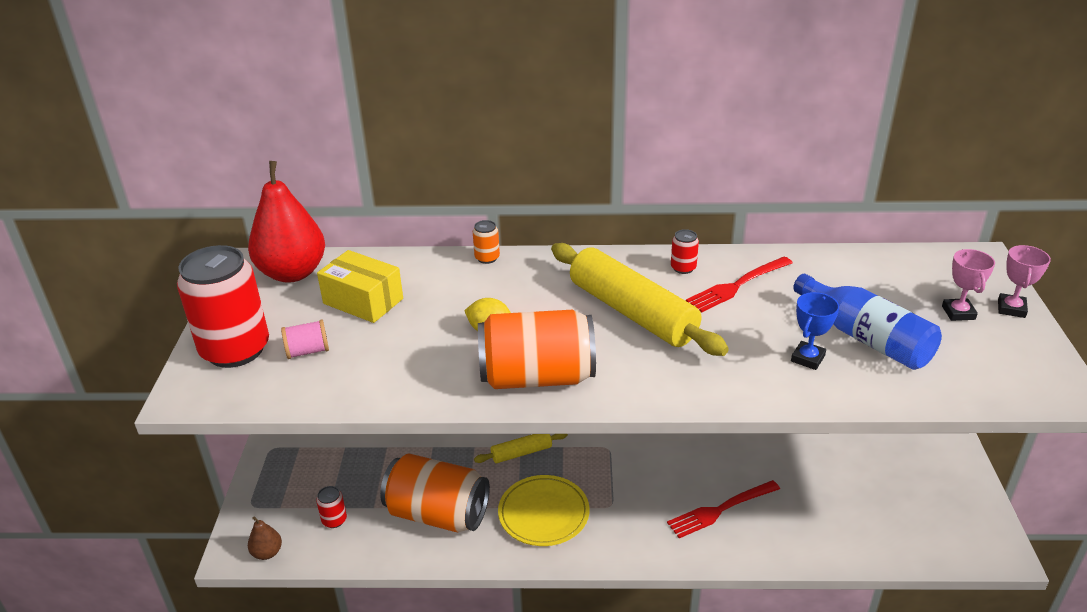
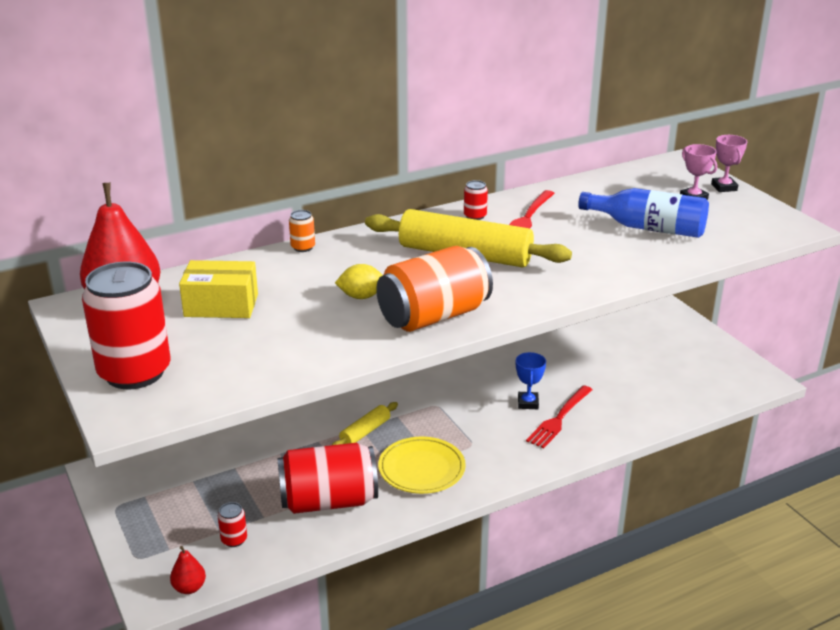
camera: 30 degrees left, 5 degrees down
(267, 553) = (189, 588): brown pear -> red pear
(308, 351) = (209, 354): pink spool -> none
(437, 514) = (328, 501): orange can -> red can
(807, 358) = (621, 250): blue trophy -> blue trophy (528, 403)

